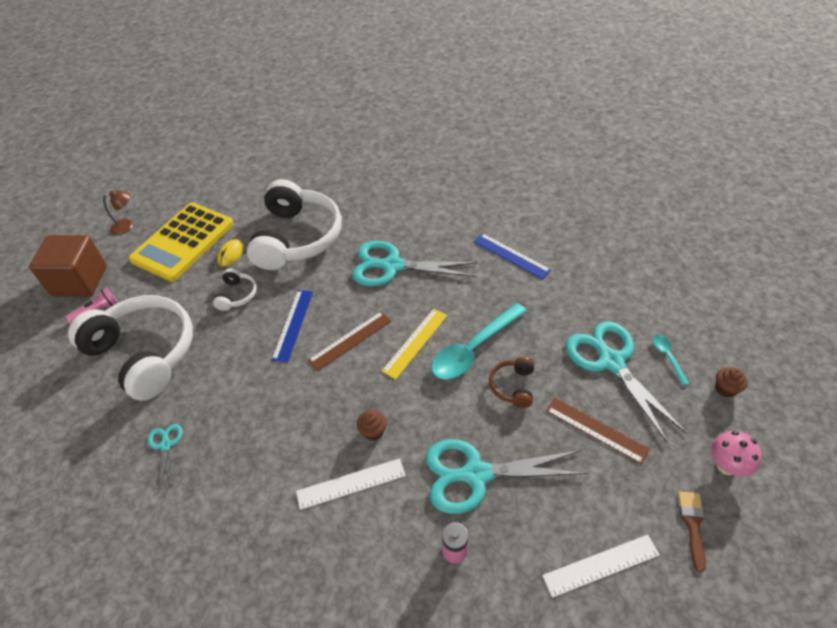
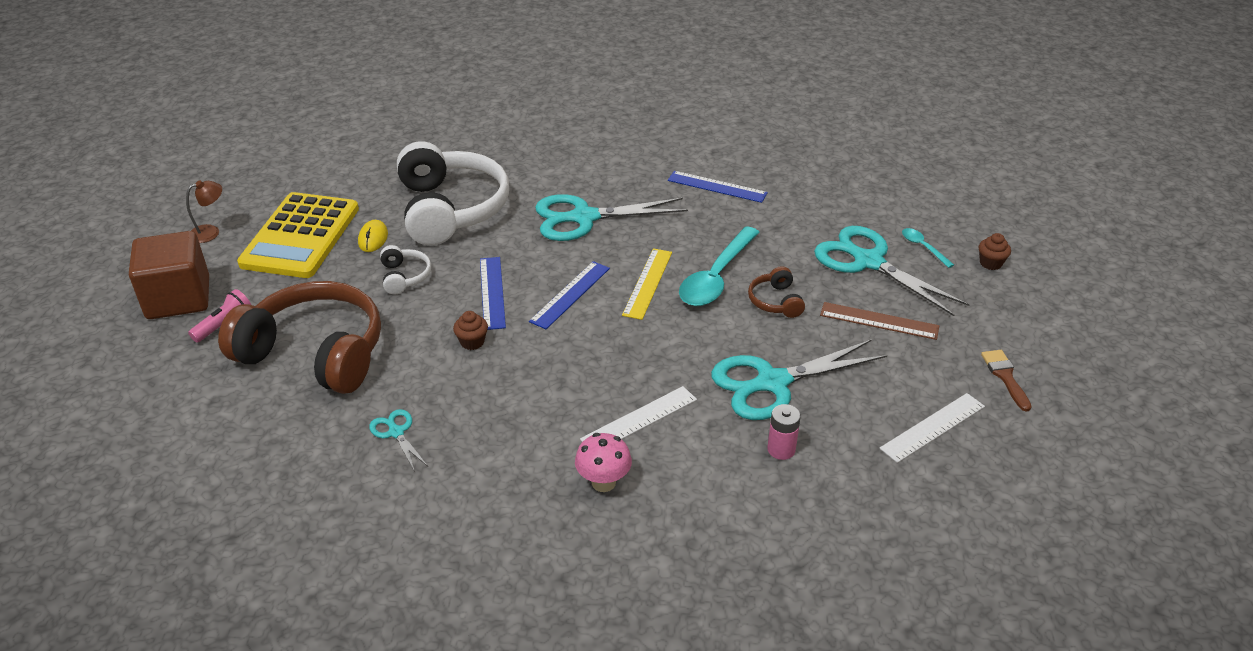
camera: 20 degrees left, 10 degrees down
(144, 353) = (315, 353): white headphones -> brown headphones
(350, 340) = (570, 294): brown ruler -> blue ruler
(373, 431) = (640, 370): brown cupcake -> brown cupcake (472, 342)
(726, 466) = (1017, 324): pink mushroom -> pink mushroom (603, 482)

